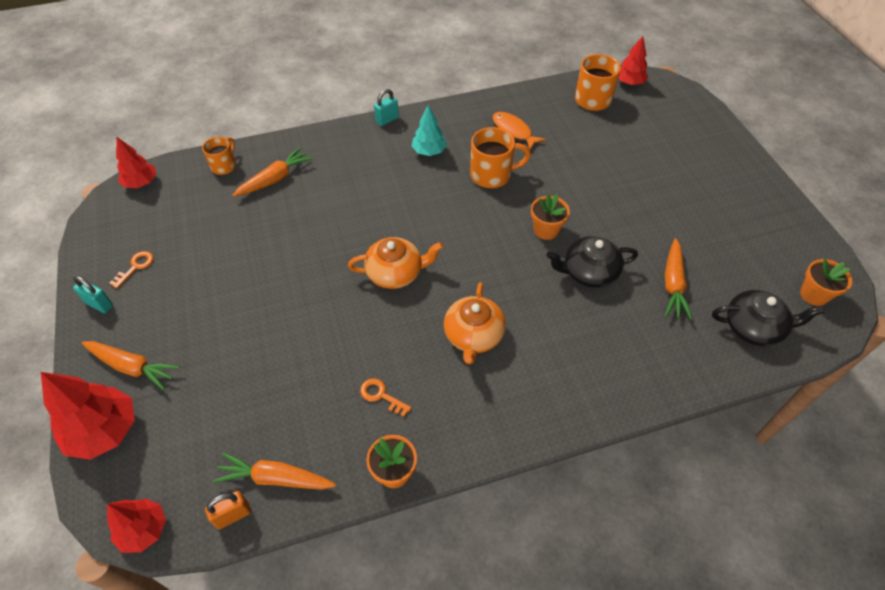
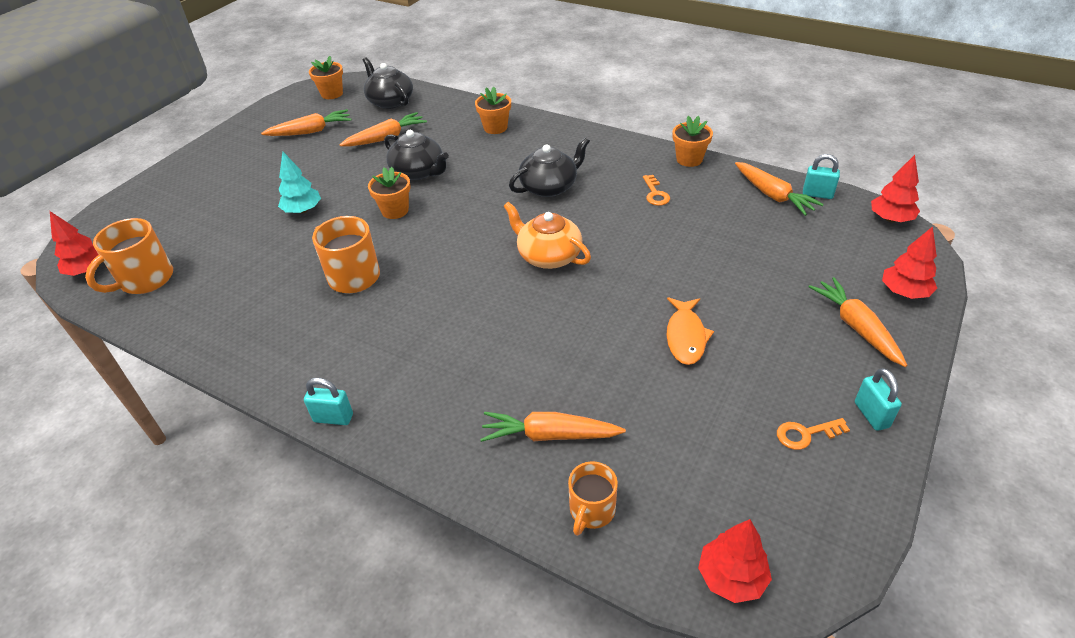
camera: 130 degrees left, 10 degrees down
(104, 431) = (904, 292): red tree -> red tree, size x0.63
(224, 166) = (591, 511): orange mug -> orange mug turned 45 degrees counterclockwise
(233, 515) = (817, 194): orange padlock -> turquoise padlock
(429, 151) = (360, 341): turquoise tree -> turquoise tree (303, 210)
(473, 335) = (549, 187): orange teapot -> black teapot
(513, 131) = (260, 302): orange fish -> orange fish (686, 336)
(614, 370) = (495, 128): none -> orange flower pot
(735, 245) = (311, 131): none -> orange carrot

